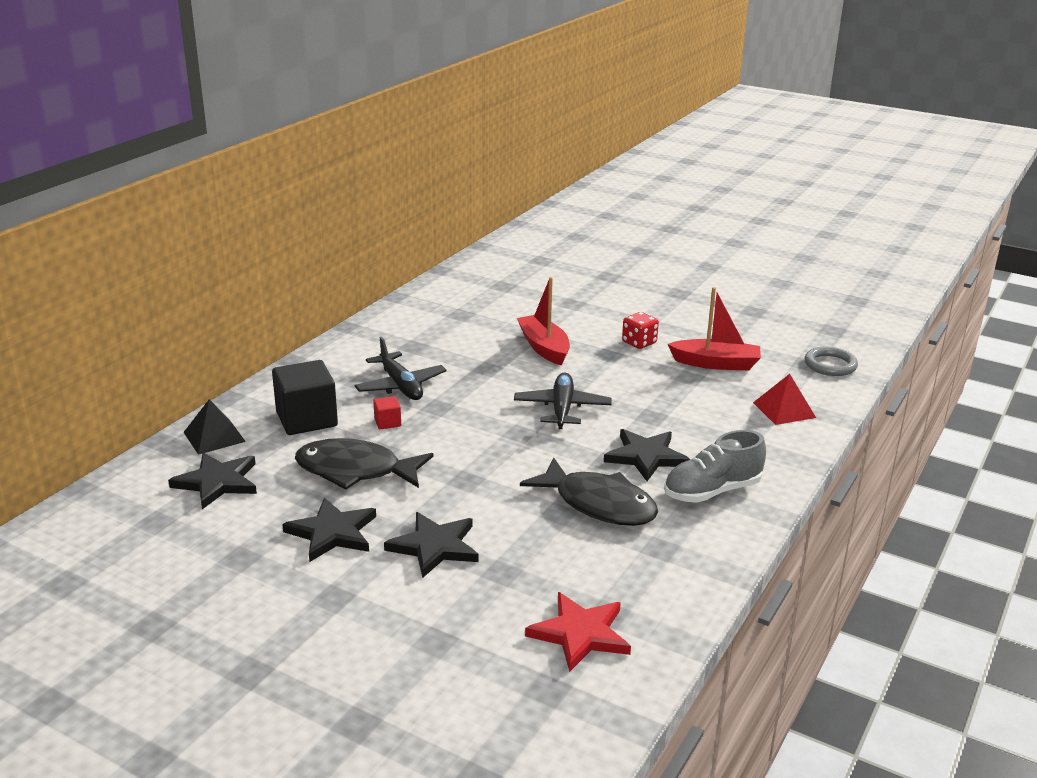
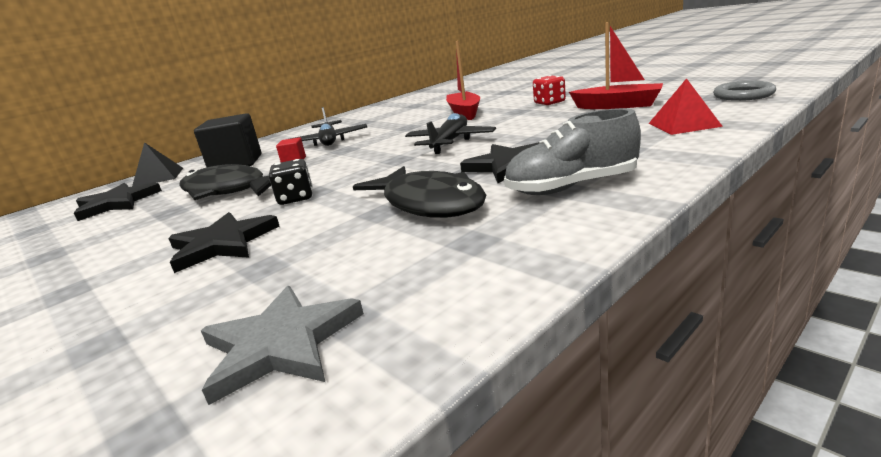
camera: 20 degrees right, 5 degrees down
(332, 533) = (148, 234): black star -> none
(453, 488) = (296, 198): none -> black dice
(580, 634) = (281, 344): red star -> grey star

